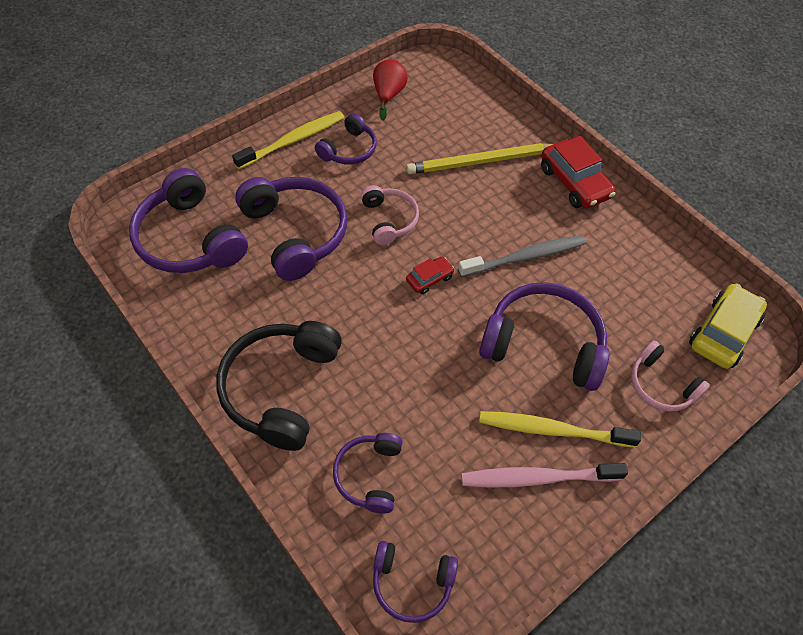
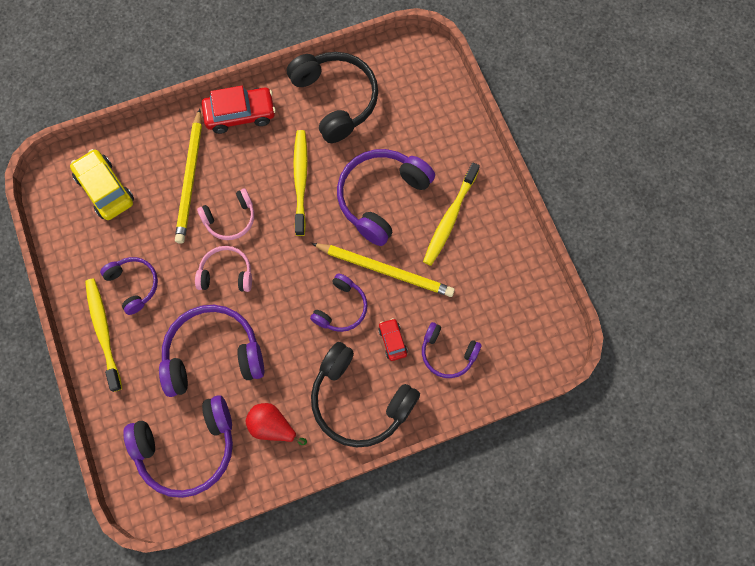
camera: 70 degrees left, 15 degrees up
(388, 95) = (79, 231): red pear -> red pear (272, 426)
(412, 583) = (528, 347): purple headphones -> purple headphones (341, 308)
(429, 279) = (296, 260): red car -> red car (392, 341)
(453, 373) = (385, 270): none -> yellow pencil
(524, 257) = (300, 181): grey toothbrush -> yellow toothbrush
(538, 478) = (481, 241): pink toothbrush -> none
(642, 264) = (336, 99): none -> black headphones
(661, 385) = (438, 133): pink headphones -> pink headphones (230, 219)
(722, 333) = (410, 73): yellow car -> yellow car (105, 189)

